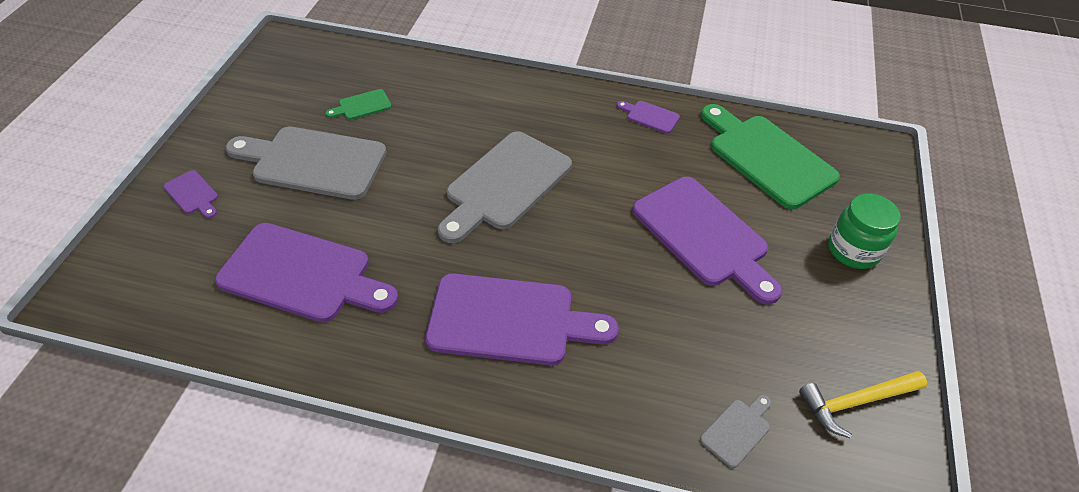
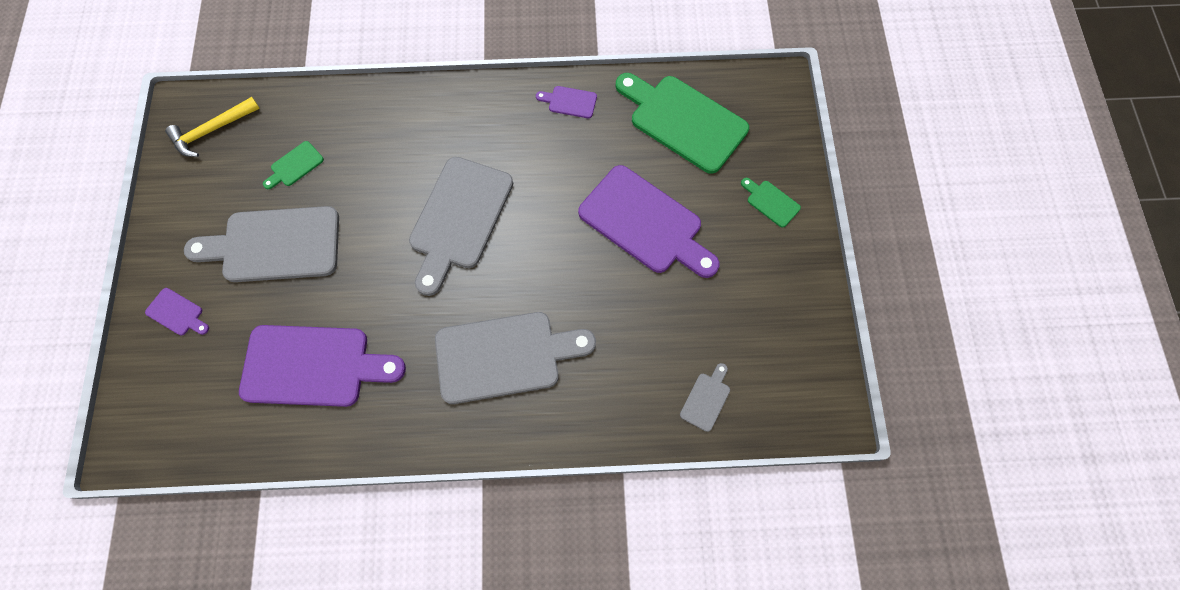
camera: 15 degrees left, 20 degrees up
(510, 320) = (505, 356): purple cutting board -> grey cutting board
(853, 250) = (771, 202): green jar -> green cutting board
(856, 402) = (791, 347): yellow hammer -> yellow hammer (212, 131)

